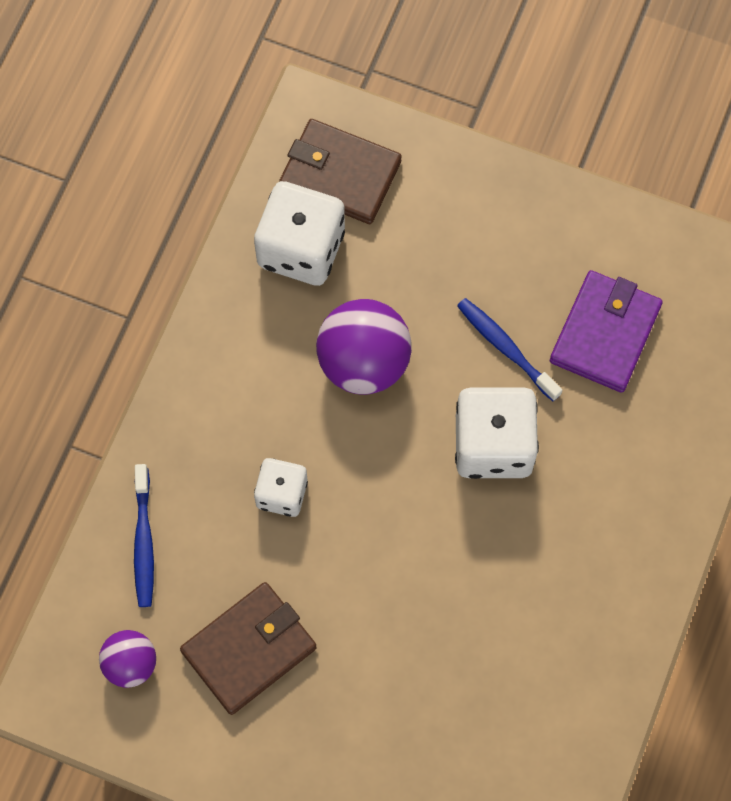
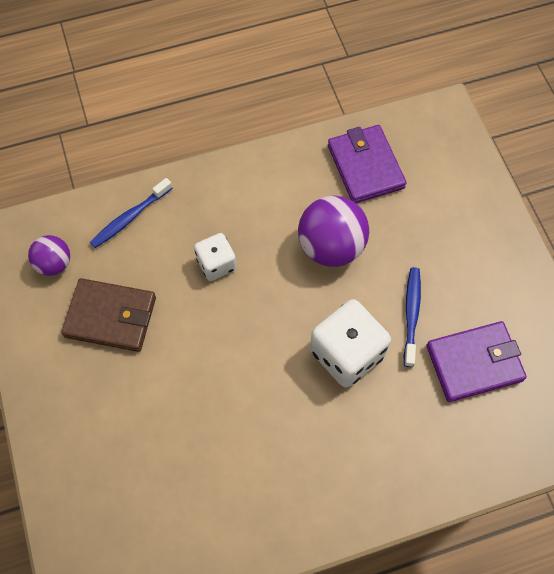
camera: 50 degrees right, 5 degrees down
(301, 249) = (365, 166): white dice -> purple wallet
(340, 174) = (426, 153): brown wallet -> none

